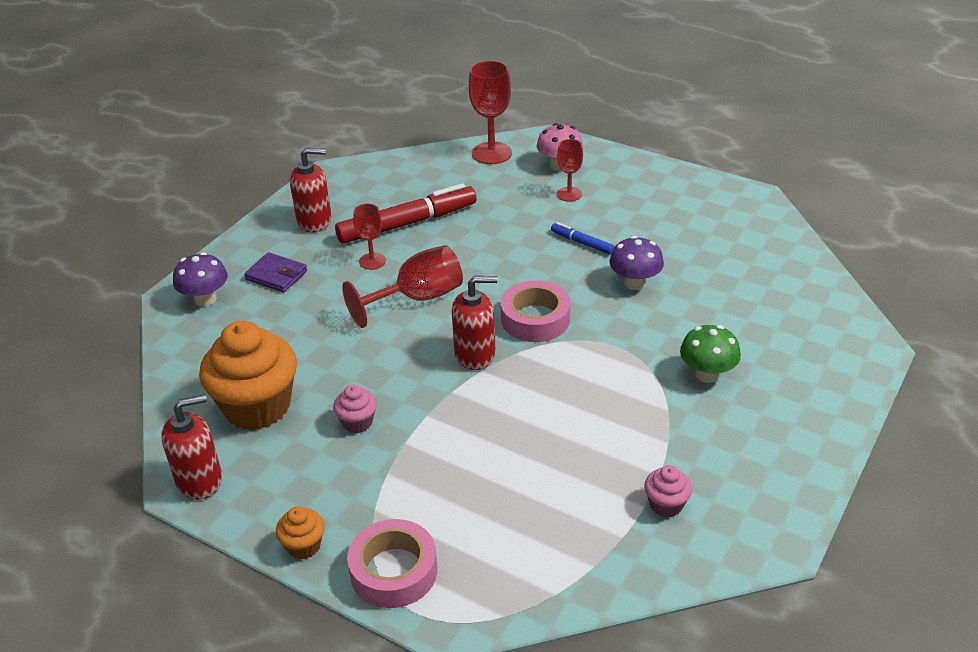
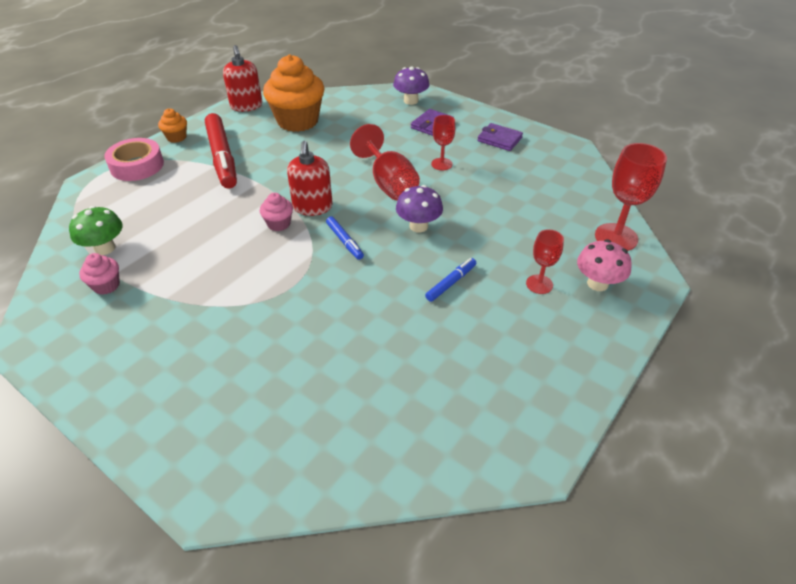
camera: 95 degrees right, 5 degrees up
(314, 221) = (499, 139): red soap dispenser -> purple wallet
(357, 422) = (265, 155): pink cupcake -> pink cupcake (279, 224)
(407, 223) = (492, 182): red marker -> red marker (222, 157)
(535, 319) = (344, 241): pink tape -> blue marker
(635, 283) = (379, 311): purple mushroom -> purple mushroom (418, 226)
(707, 374) = (231, 339): green mushroom -> green mushroom (105, 248)

